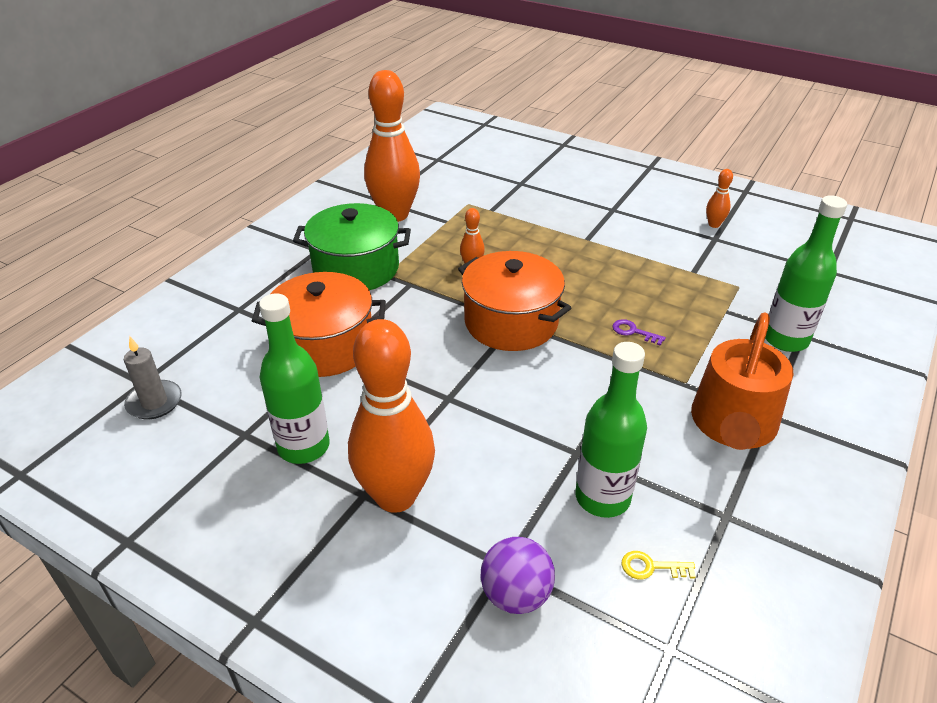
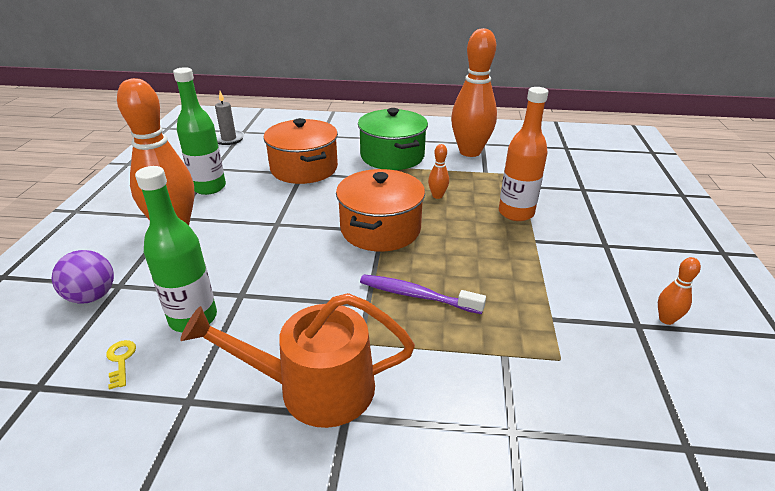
camera: 65 degrees right, 5 degrees down
(536, 232) = (516, 213): none -> orange bottle
(633, 332) = (416, 295): purple key -> purple toothbrush
(785, 339) = (490, 415): green bottle -> none

